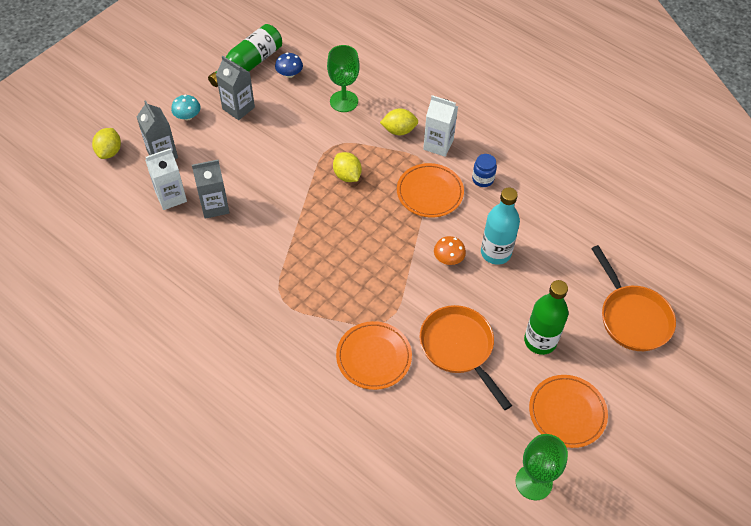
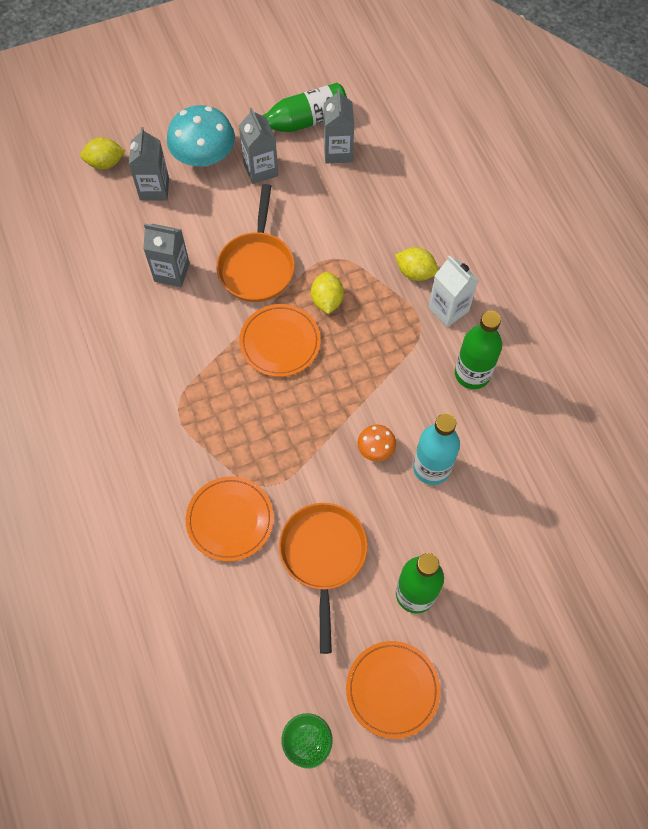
camera: 30 degrees right, 10 degrees up
(109, 152) = (105, 163): yellow lemon -> yellow lemon turned 45 degrees clockwise
(171, 197) = (135, 242): white carton -> none
(187, 116) = (204, 156): turquoise mushroom -> turquoise mushroom, size x2.00
(289, 74) = (338, 152): blue mushroom -> grey carton
(344, 101) = (376, 210): green goblet -> none
(430, 192) = (403, 362): orange plate -> orange plate (280, 342)
(483, 179) = (472, 374): blue jar -> green bottle
(632, 317) = (537, 620): orange pan -> orange pan (257, 266)

